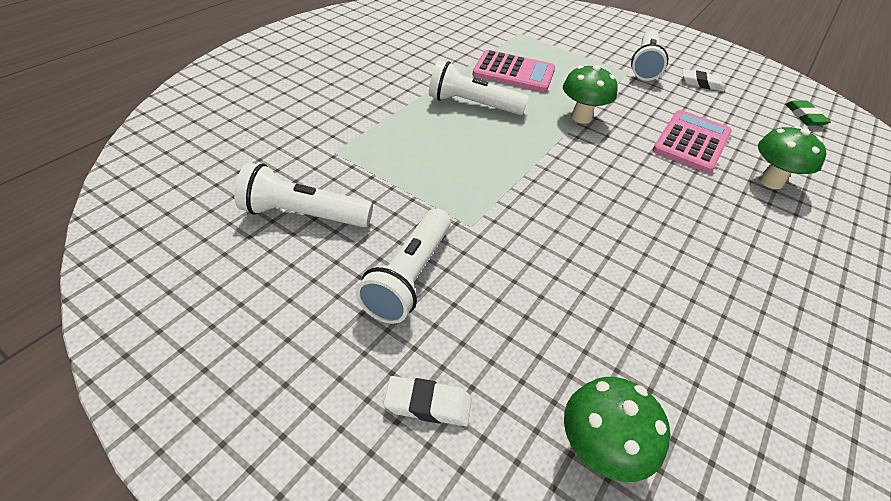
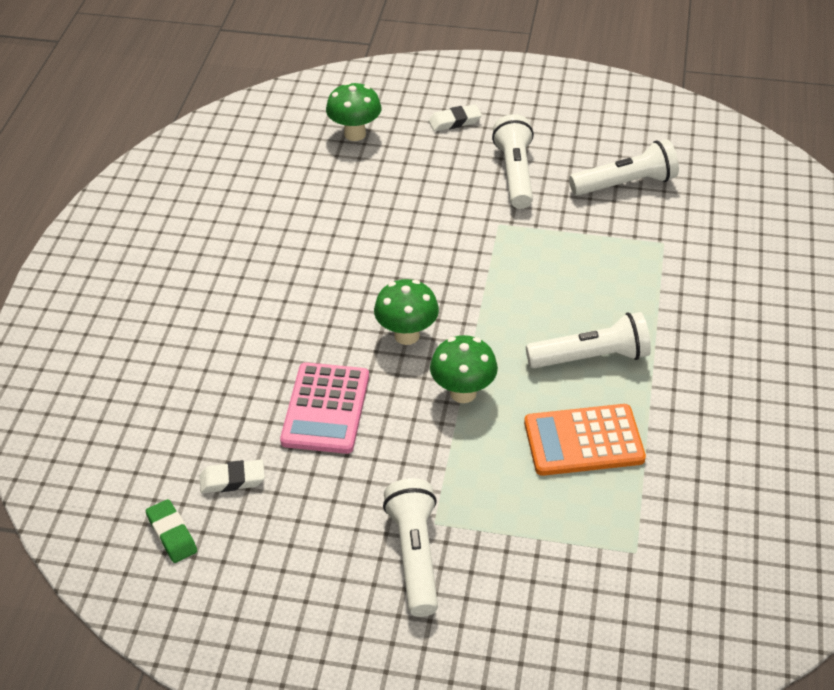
camera: 160 degrees right, 0 degrees up
(514, 72) = (583, 441): pink calculator -> orange calculator
(701, 83) = (322, 546): white eraser -> white eraser (232, 480)
(770, 181) = (235, 383): green mushroom -> green mushroom (407, 335)

